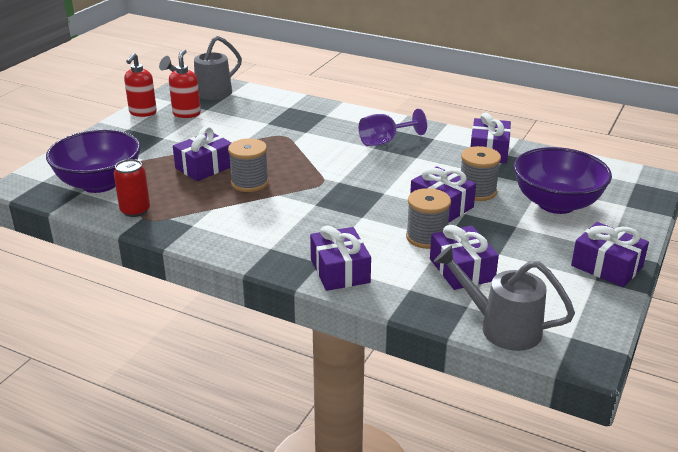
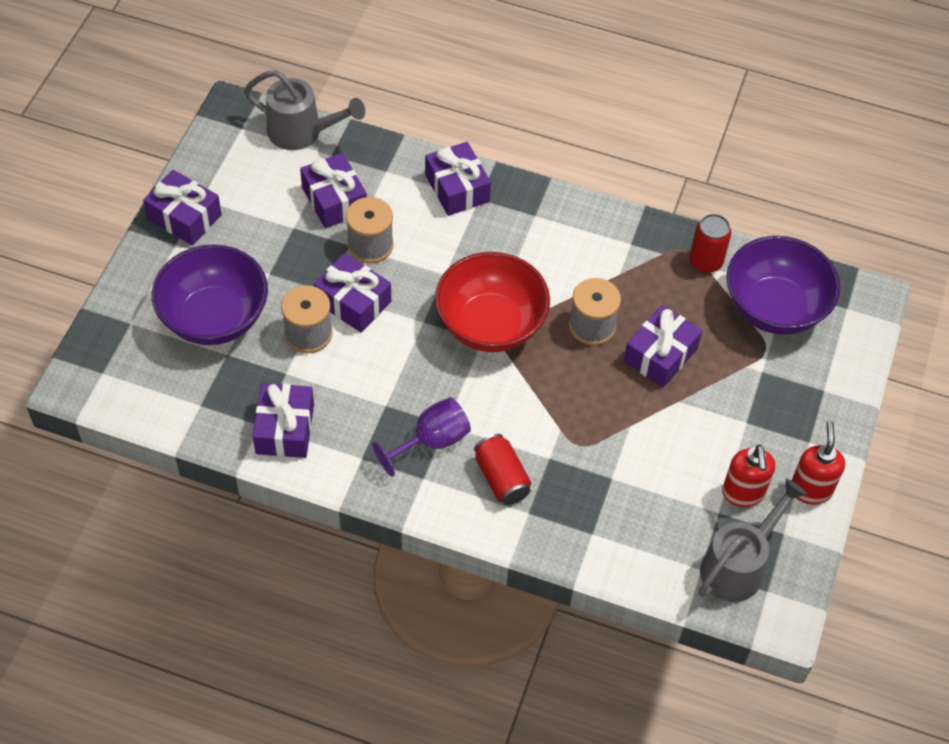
camera: 170 degrees right, 25 degrees up
(330, 188) = (490, 325): none -> red bowl
(340, 126) = (501, 478): none -> red can

